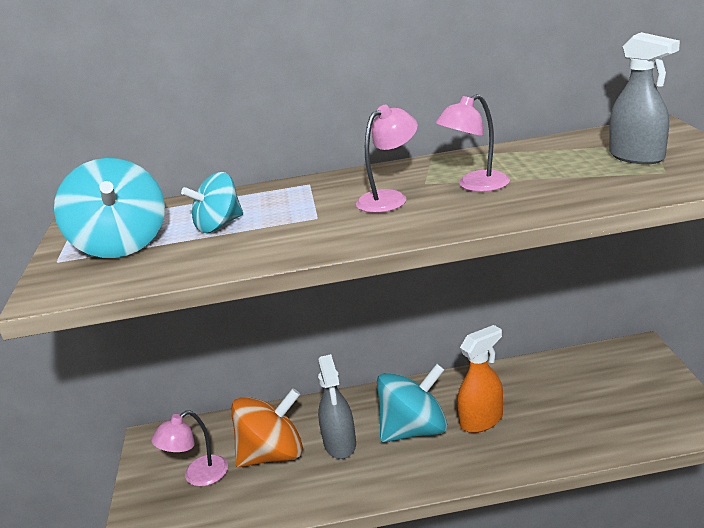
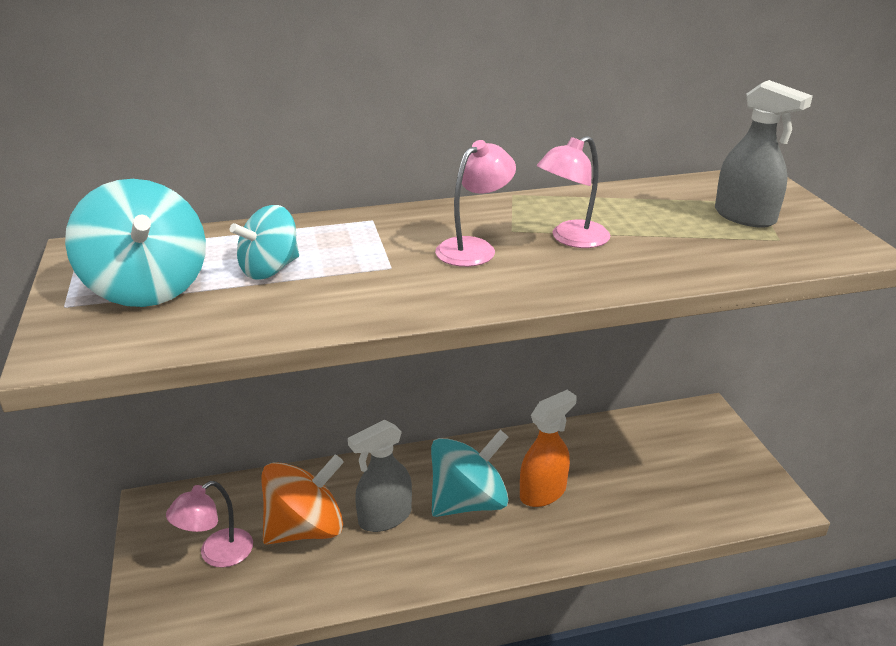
camera: 10 degrees left, 5 degrees up
(340, 444) = (384, 517): grey spray bottle -> grey spray bottle turned 75 degrees clockwise

